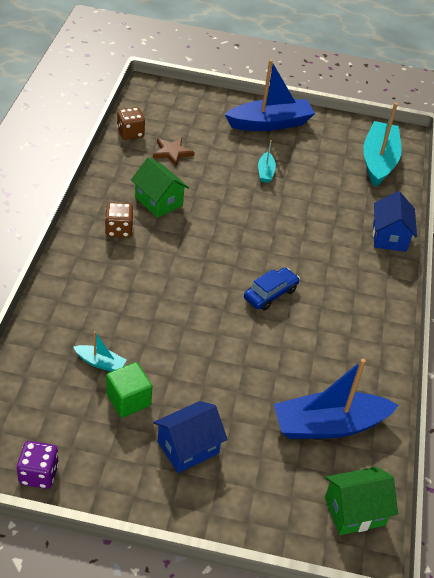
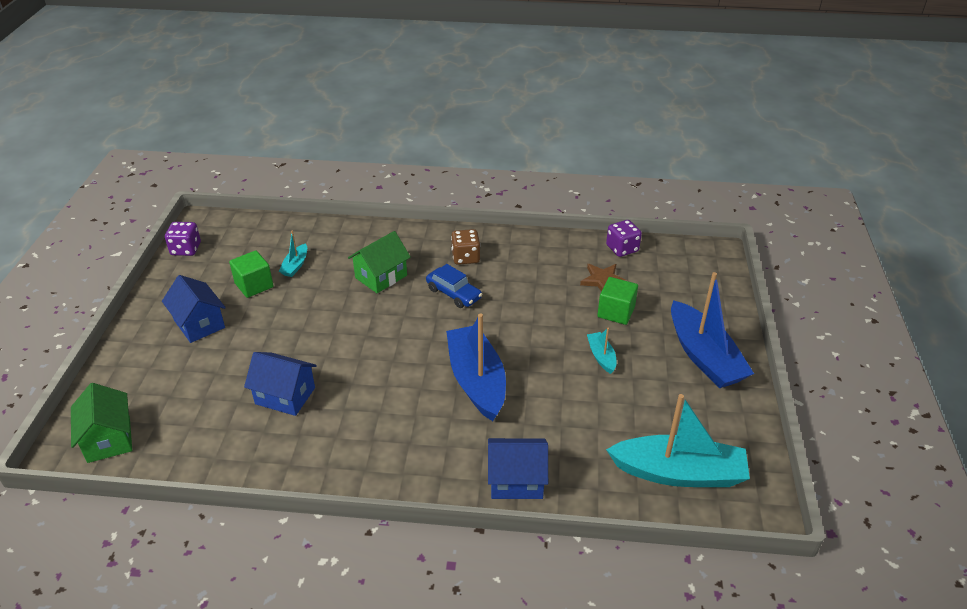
camera: 90 degrees right, 5 degrees down
(130, 133) = (622, 249): brown dice -> purple dice
(158, 201) = (516, 278): green house -> green house (381, 276)
(214, 154) = (616, 312): none -> green cube
(265, 172) = (601, 356): turquoise boat -> turquoise boat turned 75 degrees clockwise
(270, 294) = (393, 369): blue car -> blue car (454, 293)
(300, 371) = (285, 396): none -> blue house
(329, 425) = (213, 419): blue boat -> blue boat (476, 381)

